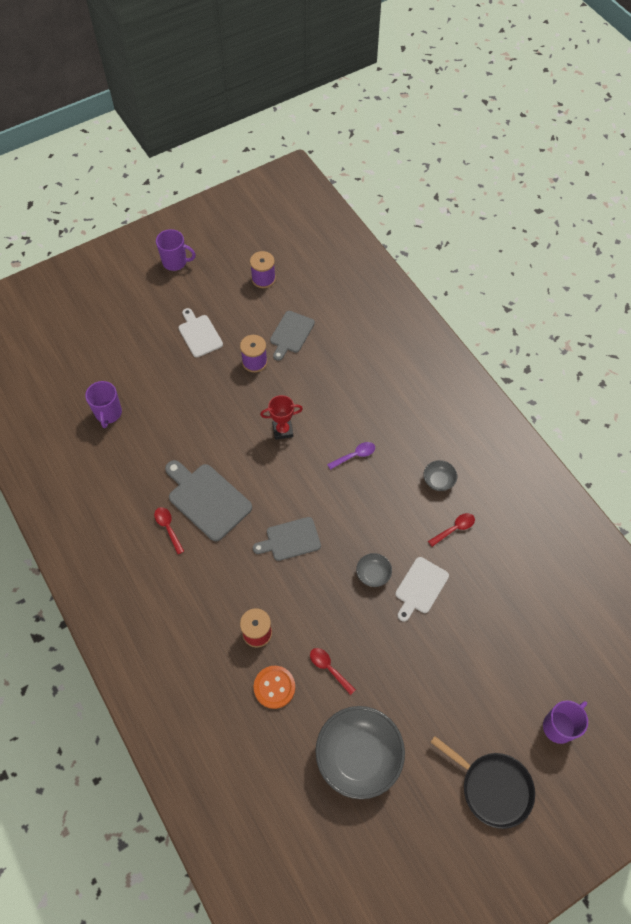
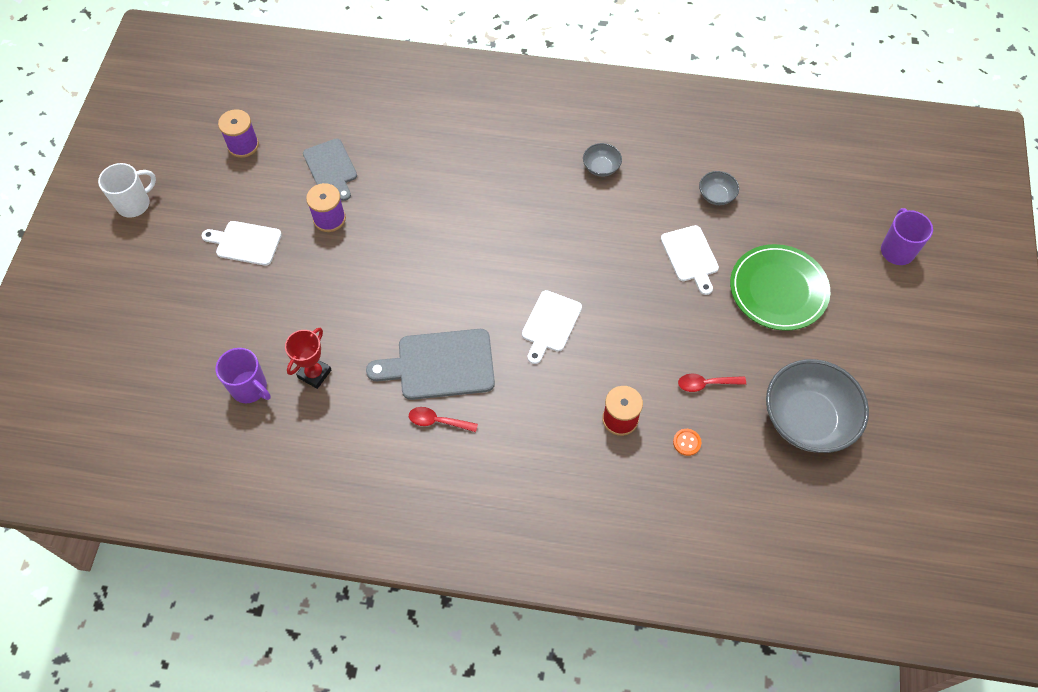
camera: 50 degrees left, 0 degrees up
(175, 262) = (134, 204): purple mug -> white mug
(274, 687) = (687, 442): orange button -> orange button, size x0.56
(282, 430) = (429, 249): red trophy -> red trophy (314, 374)
(290, 539) = (550, 324): grey cutting board -> white cutting board
(355, 455) = (514, 211): purple spoon -> none
(373, 574) = (645, 283): grey bowl -> grey bowl (716, 196)
(447, 664) = (778, 290): none -> green plate
(454, 529) = (658, 190): red spoon -> none
(493, 788) = (913, 337): black pan -> none

